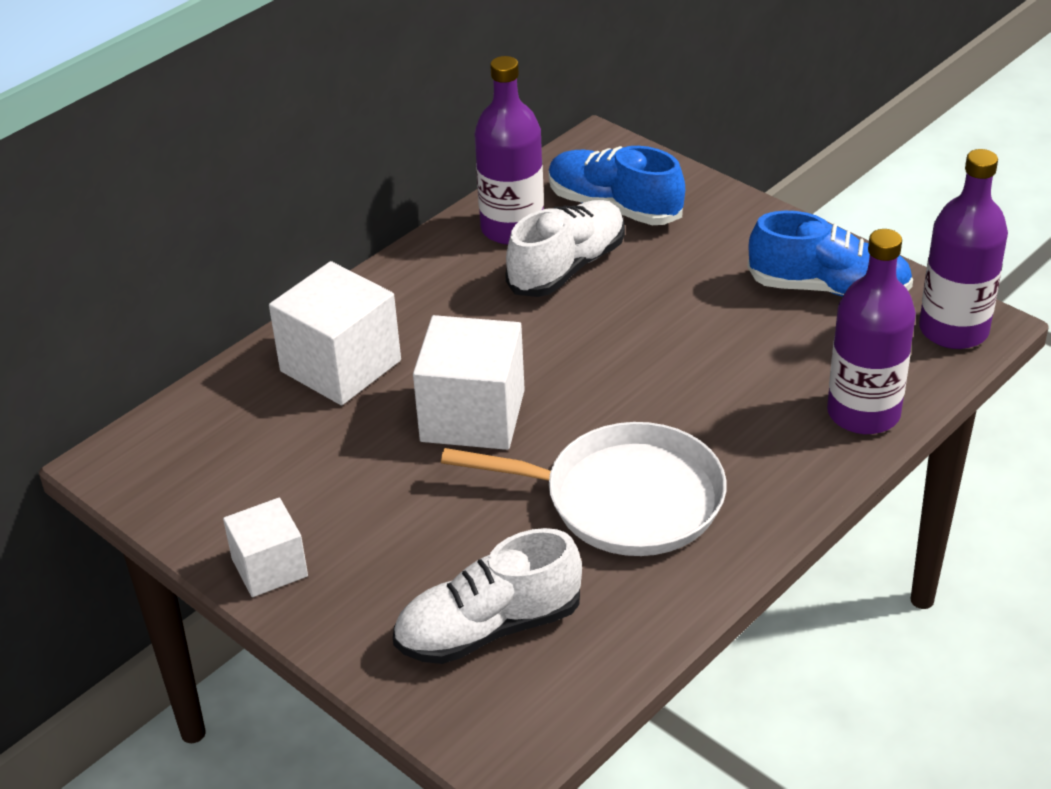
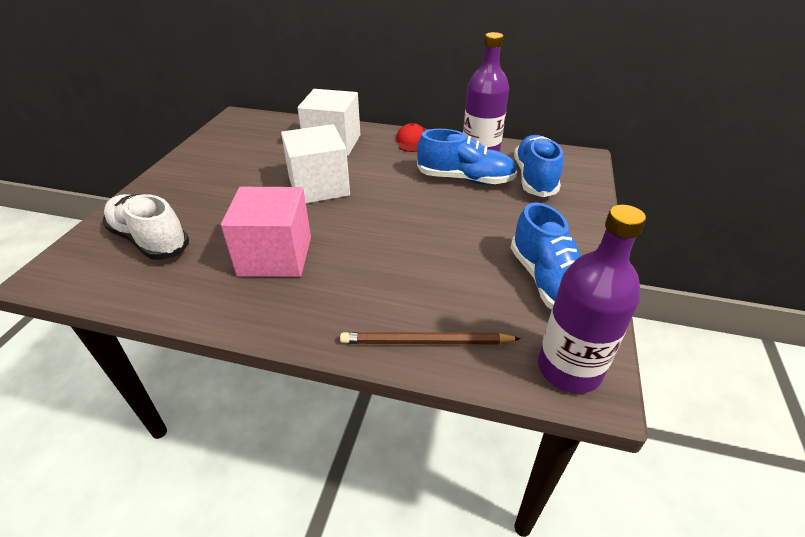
camera: 60 degrees right, 0 degrees up
(269, 567) = (181, 167): white cube -> none
(412, 279) = (412, 141): none -> red cap
(567, 267) = (465, 179): white shoe -> blue shoe
(624, 499) = (275, 256): white pan -> pink cube
(863, 413) = (425, 342): purple bottle -> brown pencil

